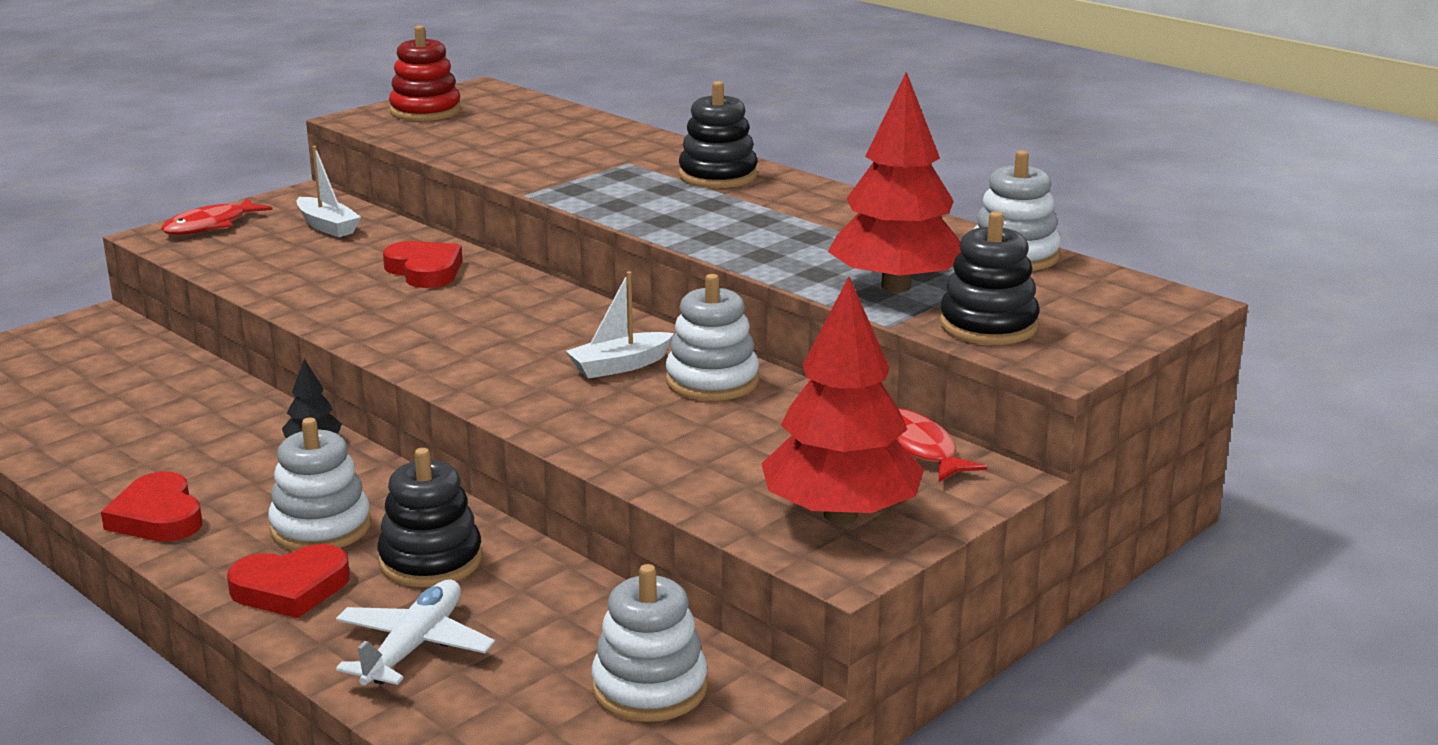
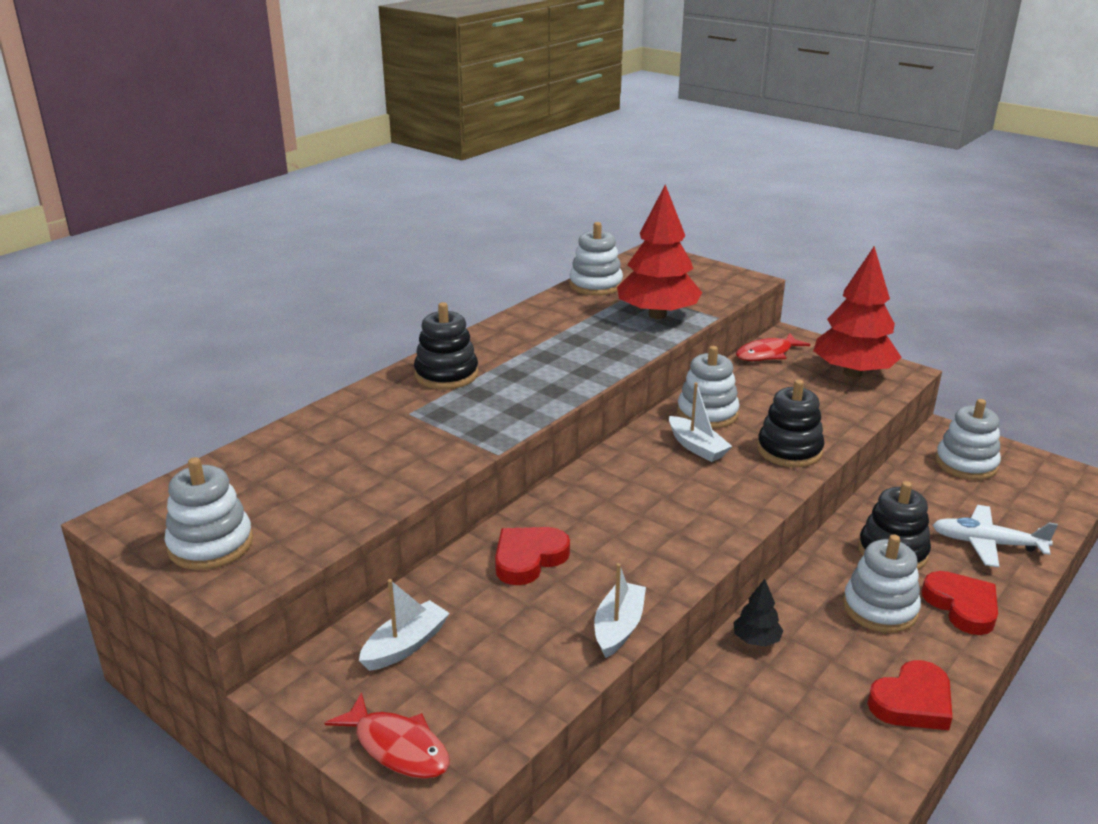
camera: 95 degrees left, 5 degrees up
(291, 302) = (618, 627): none -> white boat
(425, 111) = (210, 544): red stacking toy -> white stacking toy
(988, 326) = (706, 294): black stacking toy -> black stacking toy (789, 450)

